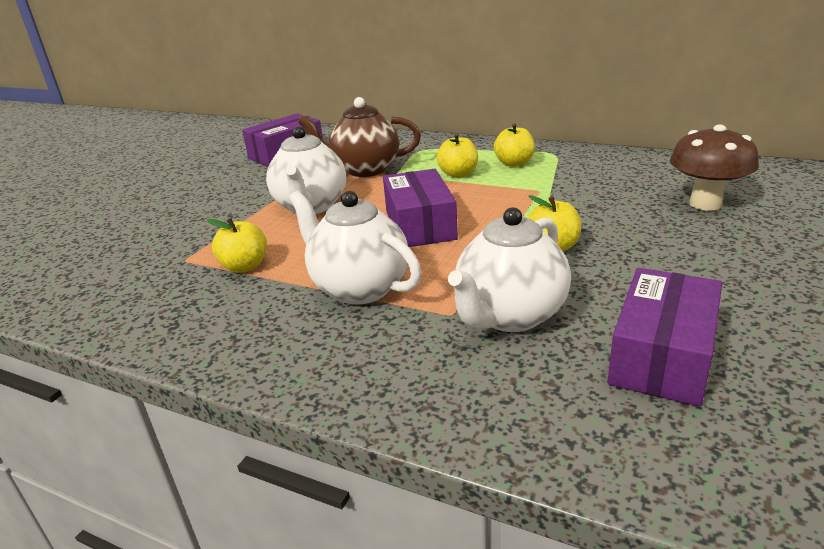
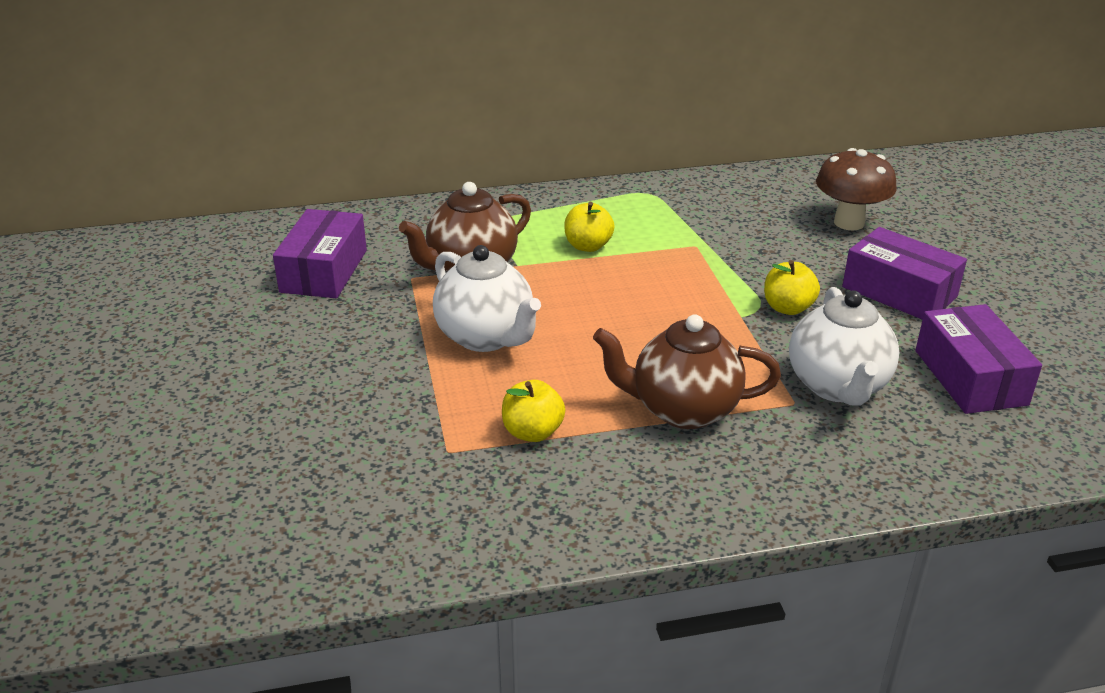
camera: 40 degrees left, 5 degrees up
(359, 288) = (683, 410): white teapot -> brown teapot
(420, 225) = (639, 322): purple box -> purple box (899, 292)
(514, 163) = (627, 216): yellow apple -> none

